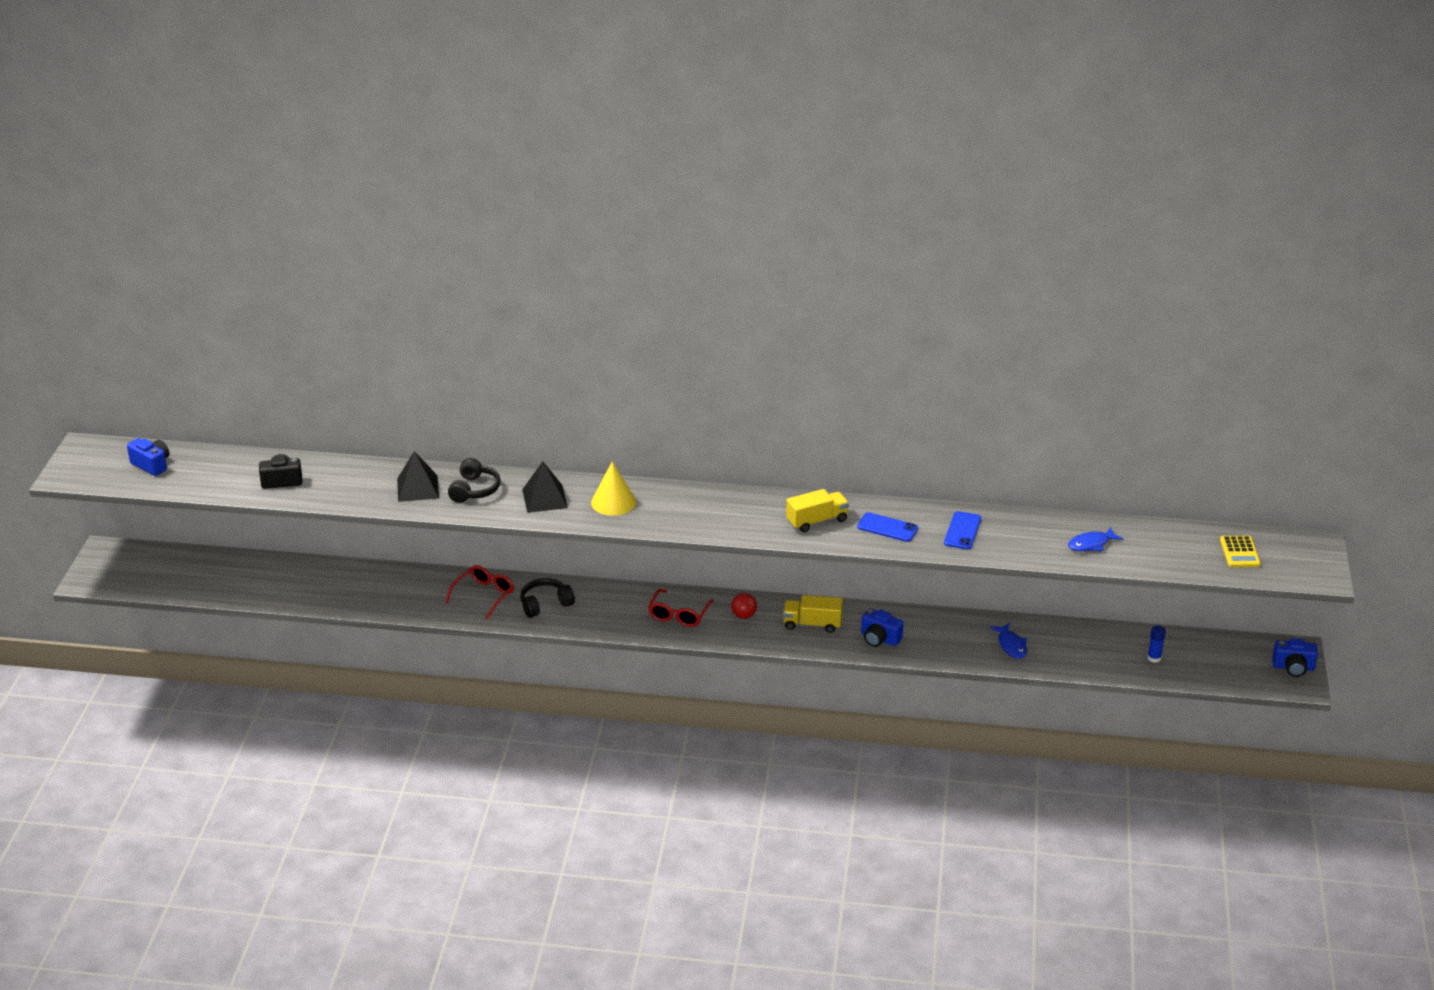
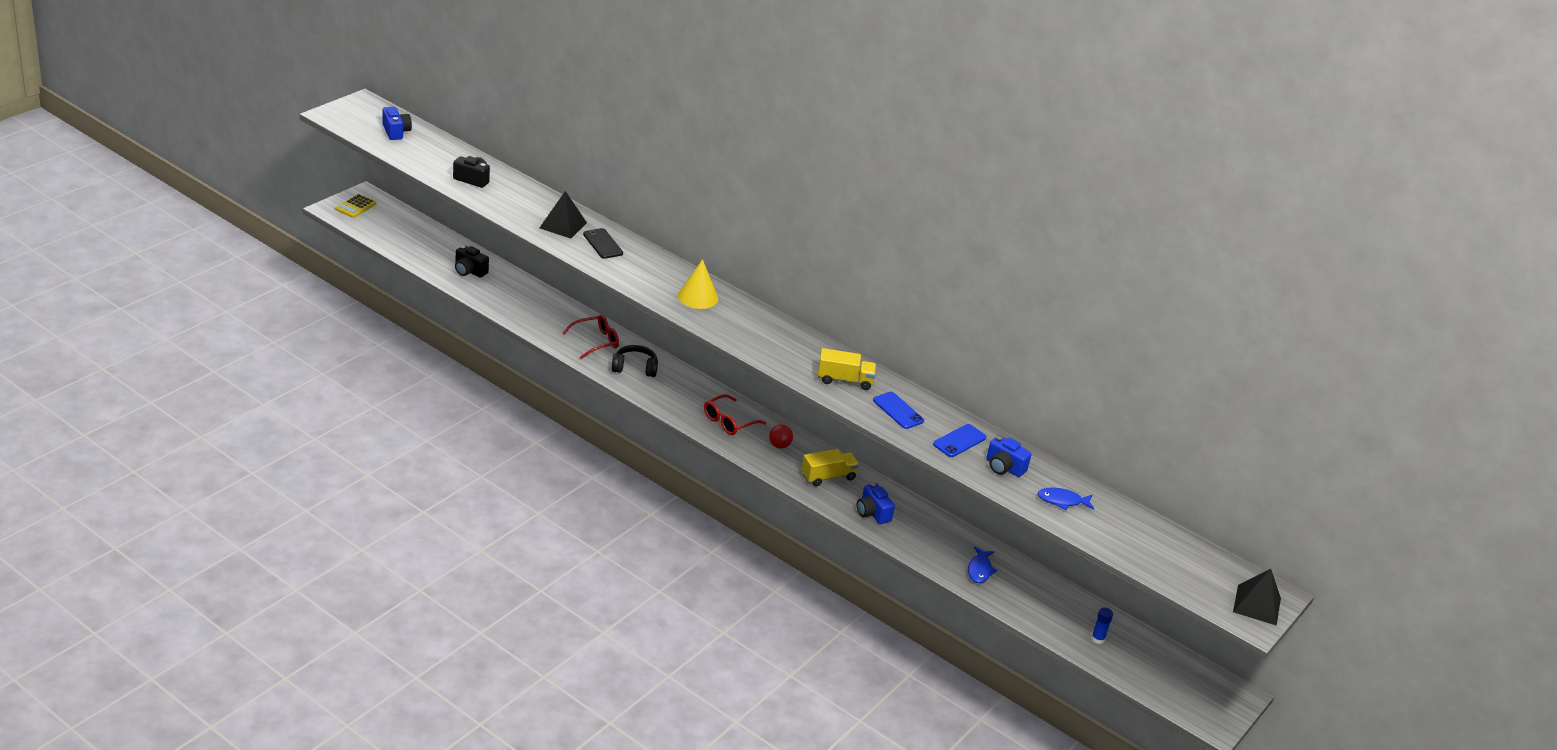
camera: 25 degrees right, 0 degrees up
(292, 582) = (469, 271): none -> black camera
(474, 490) = (603, 244): black headphones -> black phone
(544, 498) = (648, 272): black pyramid -> black pyramid (1257, 605)
(812, 624) = (828, 477): yellow truck -> yellow truck turned 120 degrees clockwise
(1239, 552) = (1193, 568): yellow calculator -> yellow calculator (356, 206)
(1293, 667) = (1221, 707): blue camera -> blue camera (1004, 467)

